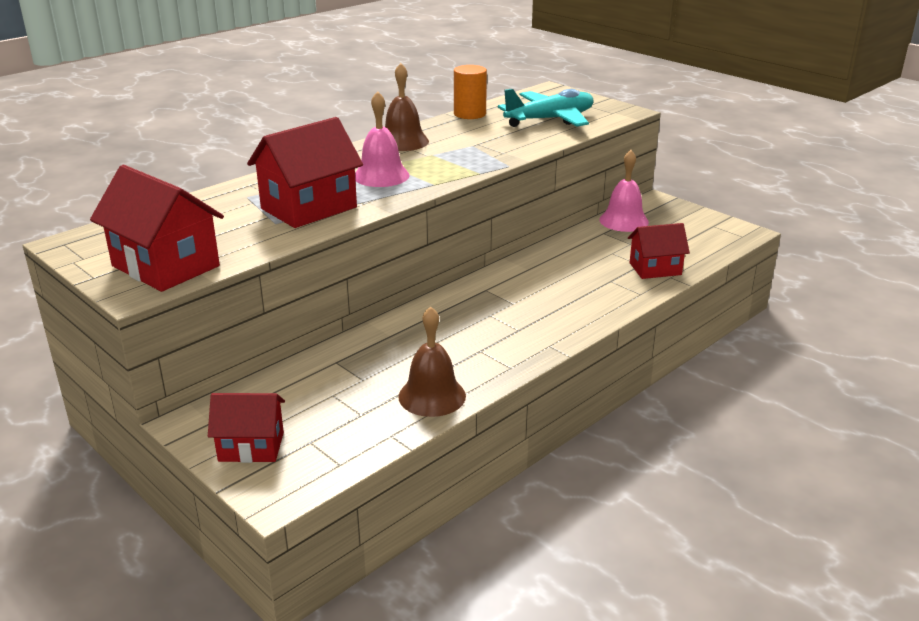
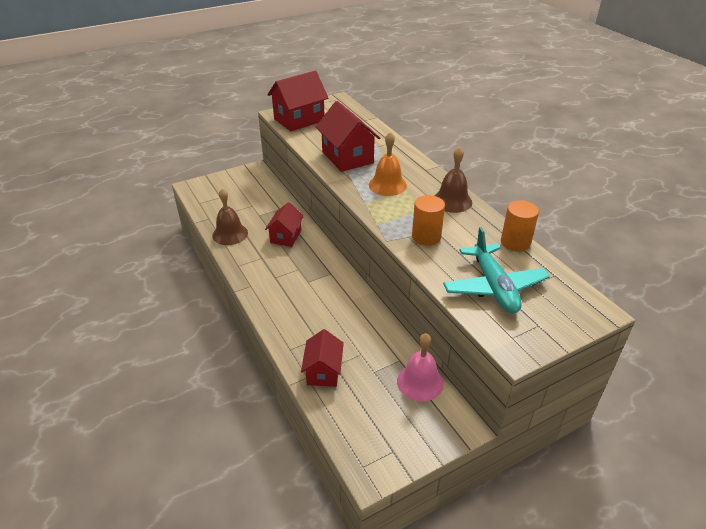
camera: 105 degrees right, 10 degrees up
(251, 447) = (227, 182): red house -> red house (285, 236)
(381, 176) = (387, 185): pink bell -> orange bell
(487, 148) = (426, 237): none -> orange cylinder

